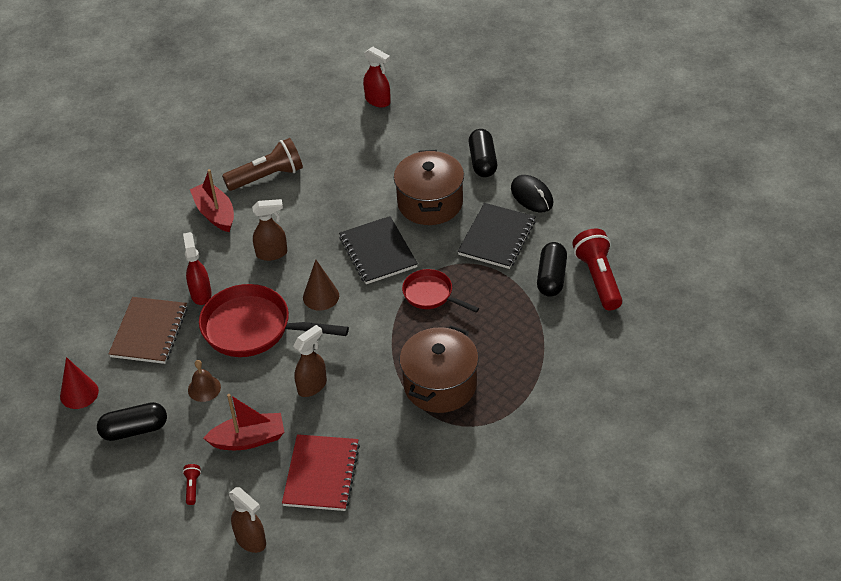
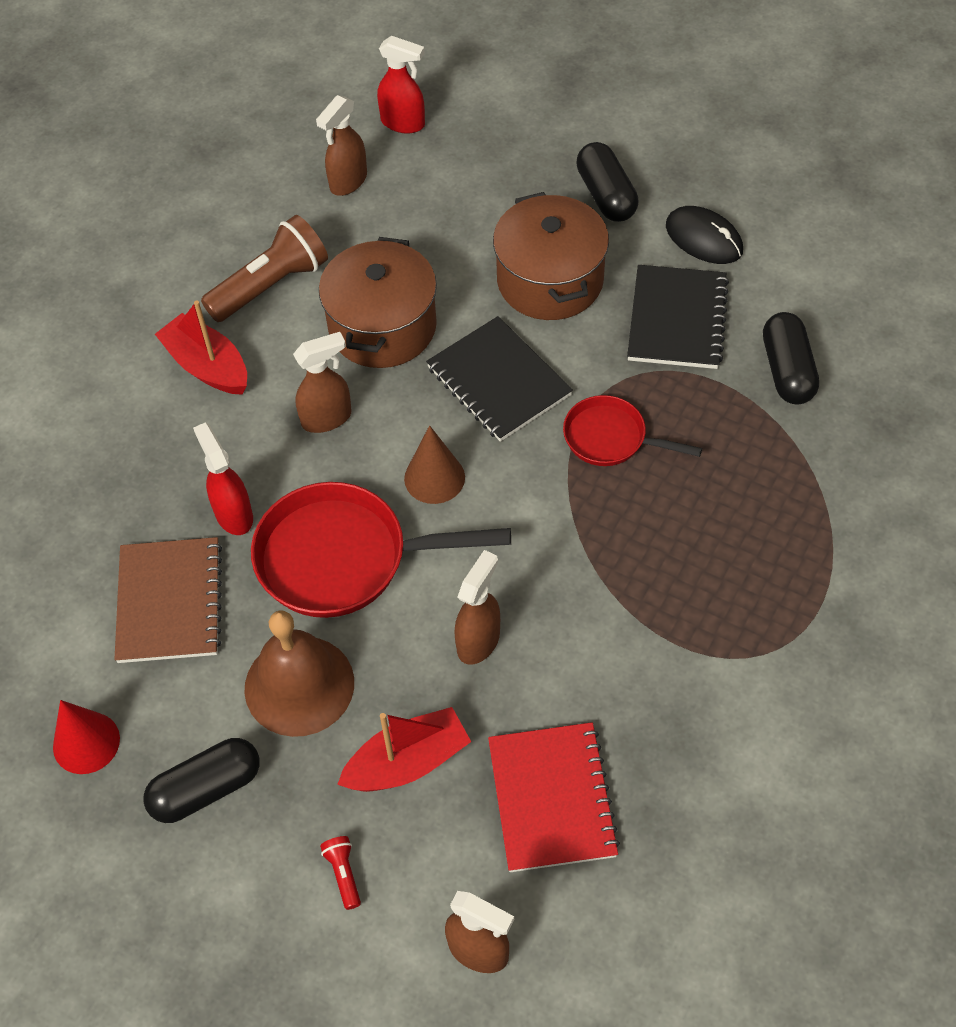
camera: 15 degrees left, 10 degrees up
(204, 388) = (299, 685): brown bell -> brown bell, size x1.95
(333, 128) = (348, 182): none -> brown spray bottle
(440, 385) = (684, 593): brown pot -> brown pot (382, 327)
(598, 278) = (859, 357): red flashlight -> none

